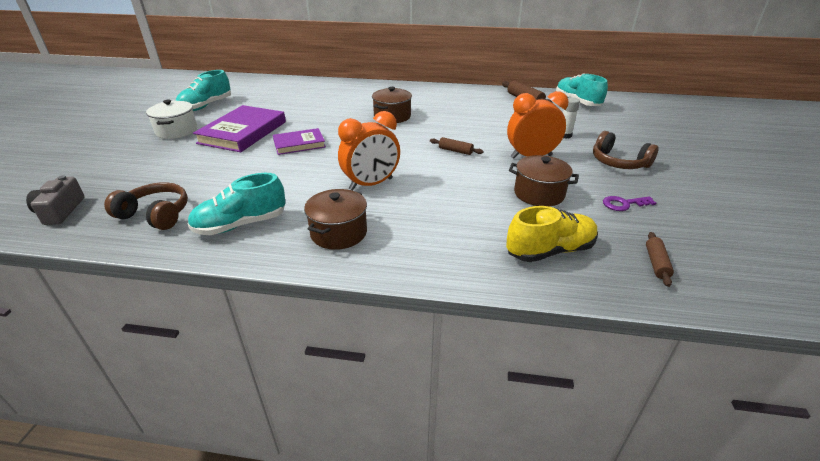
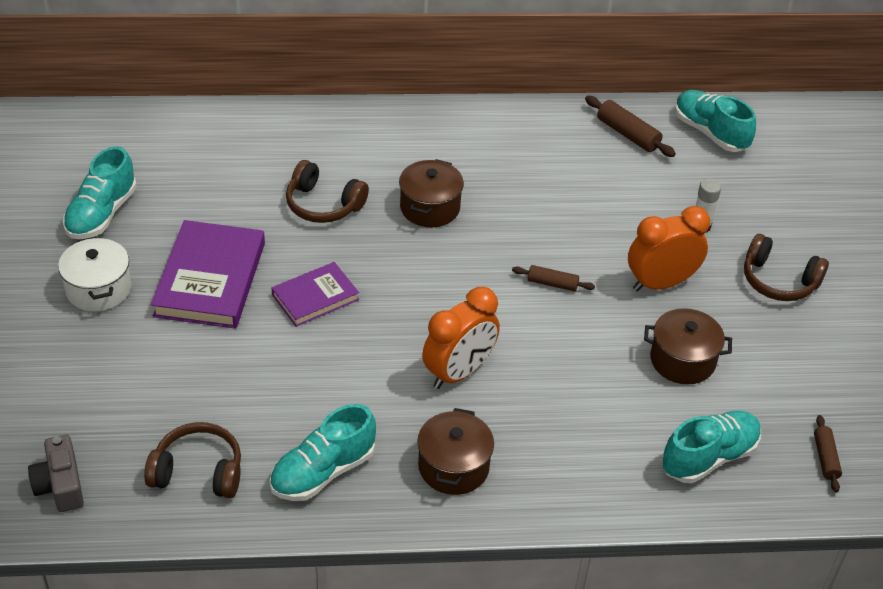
camera: 15 degrees left, 10 degrees up
(330, 111) = (323, 205): none -> brown headphones
(550, 251) = (709, 457): yellow shoe -> turquoise shoe
(624, 204) = (788, 365): purple key -> none

